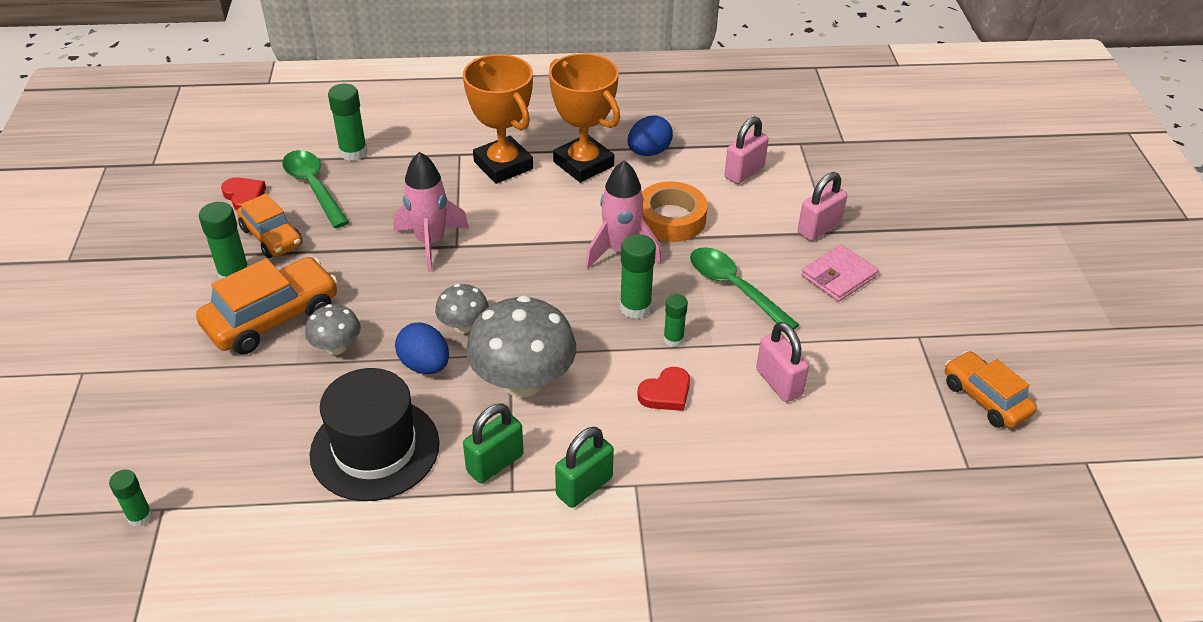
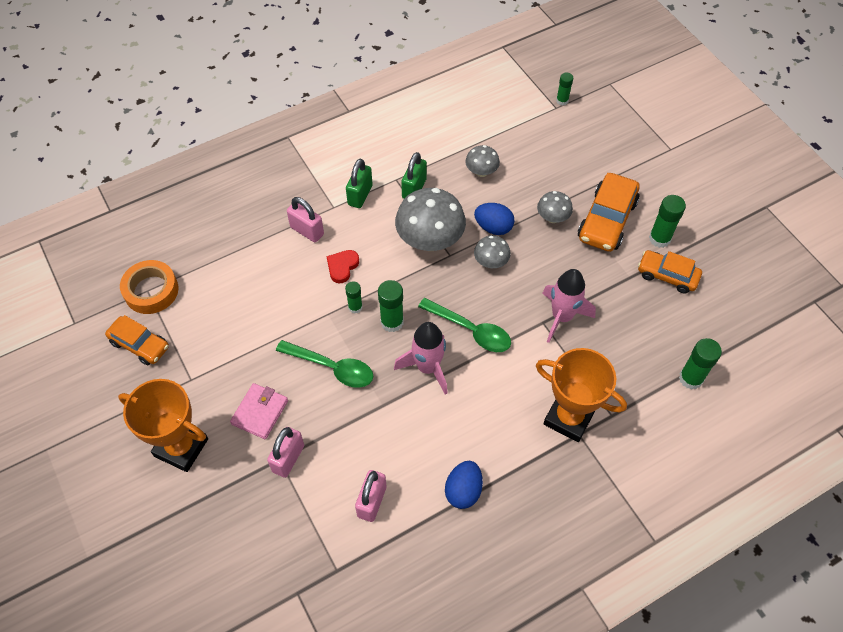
camera: 155 degrees right, 15 degrees up
(244, 196) = (720, 300): red heart -> none
(313, 187) = (684, 330): green spoon -> green spoon (470, 330)
(375, 449) = (481, 172): black hat -> grey mushroom
(583, 164) = (508, 449): orange trophy -> orange trophy (181, 447)
(671, 219) = (407, 417): orange tape -> orange tape (151, 291)
(778, 383) = (276, 302): pink padlock -> pink padlock (307, 231)

